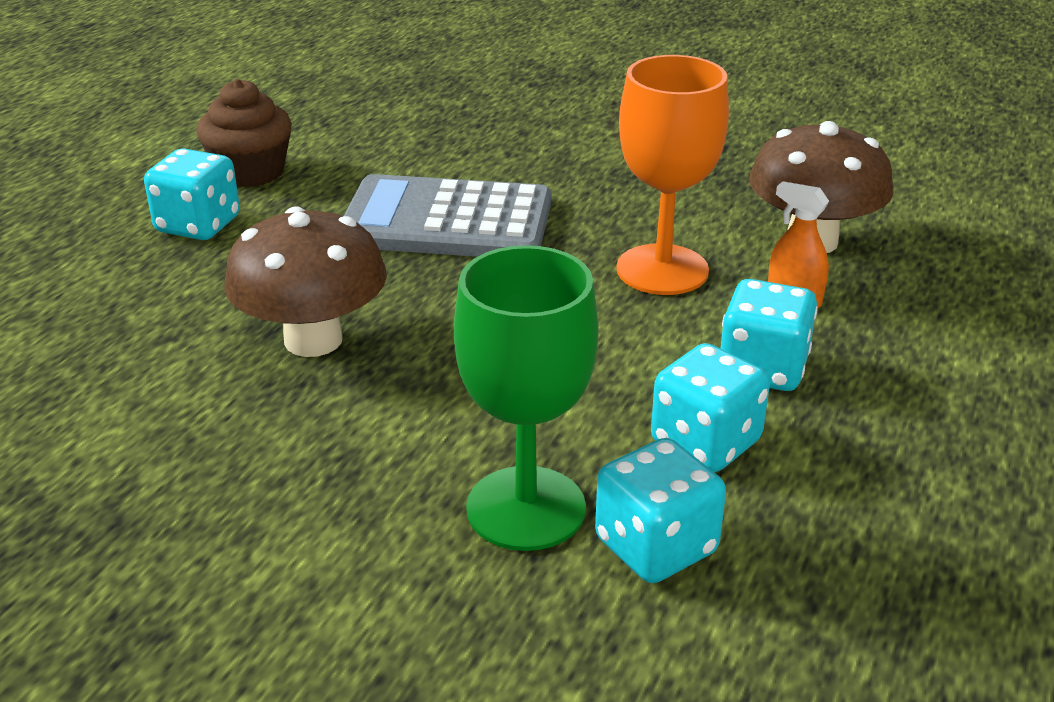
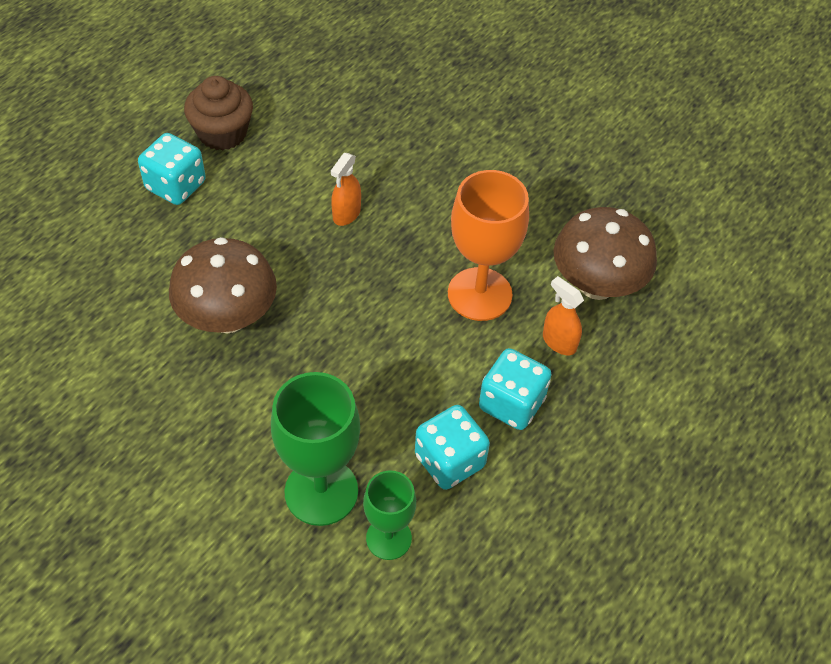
camera: 10 degrees right, 20 degrees up
(447, 221) = (346, 214): grey calculator -> orange spray bottle
(655, 546) = (388, 538): turquoise dice -> green goblet

